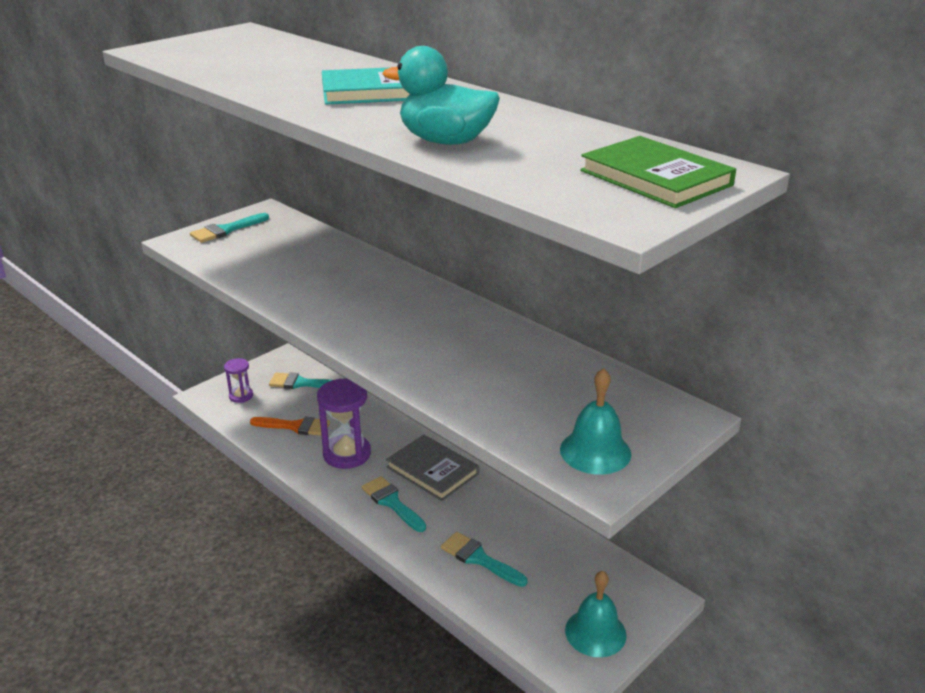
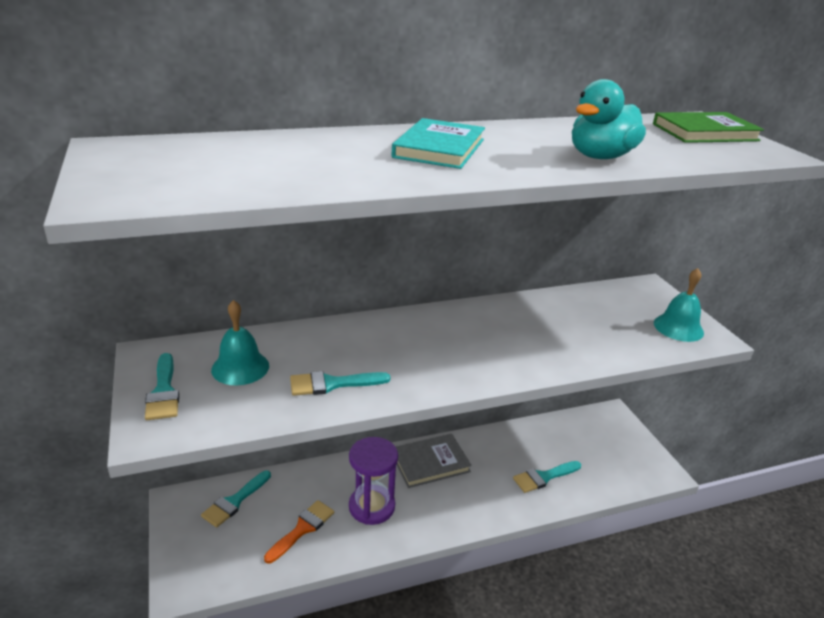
camera: 65 degrees left, 0 degrees up
(241, 396) = (211, 556): purple hourglass -> none
(392, 502) = (455, 501): turquoise brush -> turquoise brush (332, 384)
(595, 632) = (633, 452): turquoise bell -> turquoise bell (240, 367)

